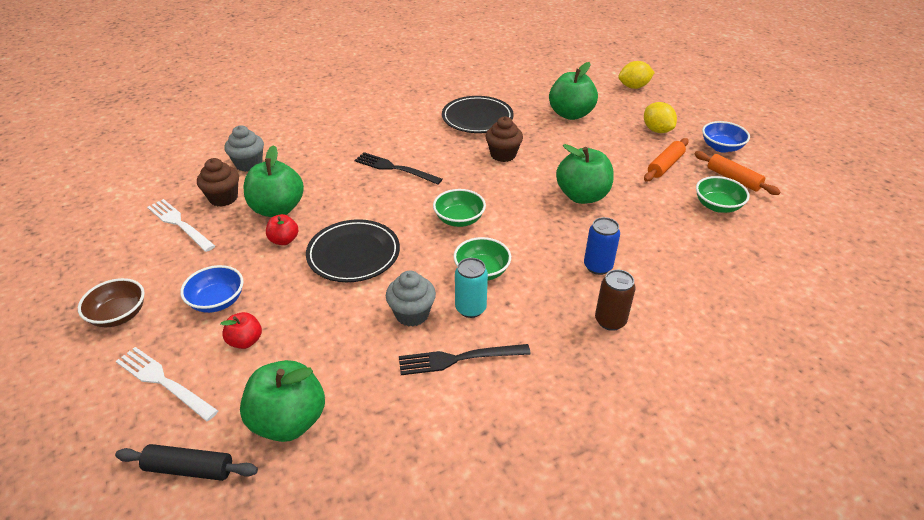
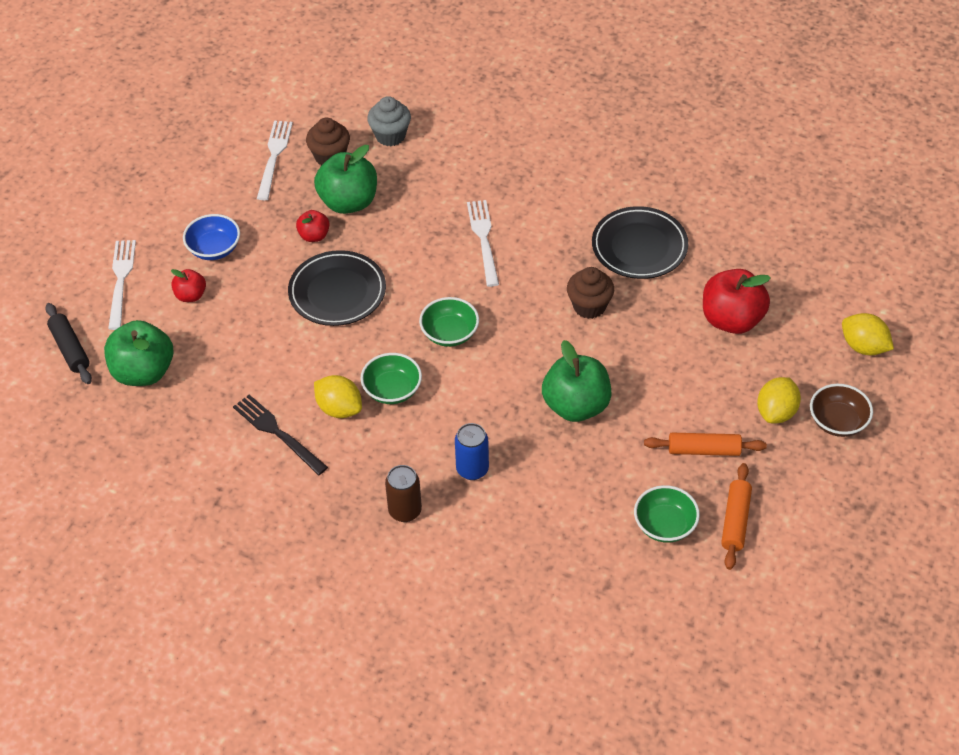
camera: 55 degrees right, 10 degrees up
(119, 315) = (155, 206): brown bowl -> brown bowl (838, 422)
(394, 168) = (483, 238): black fork -> white fork
(412, 314) = (301, 375): grey cupcake -> none
(470, 308) = (339, 409): turquoise can -> yellow lemon
(570, 114) = (732, 320): green apple -> red apple
(721, 147) = (797, 486): blue bowl -> none

